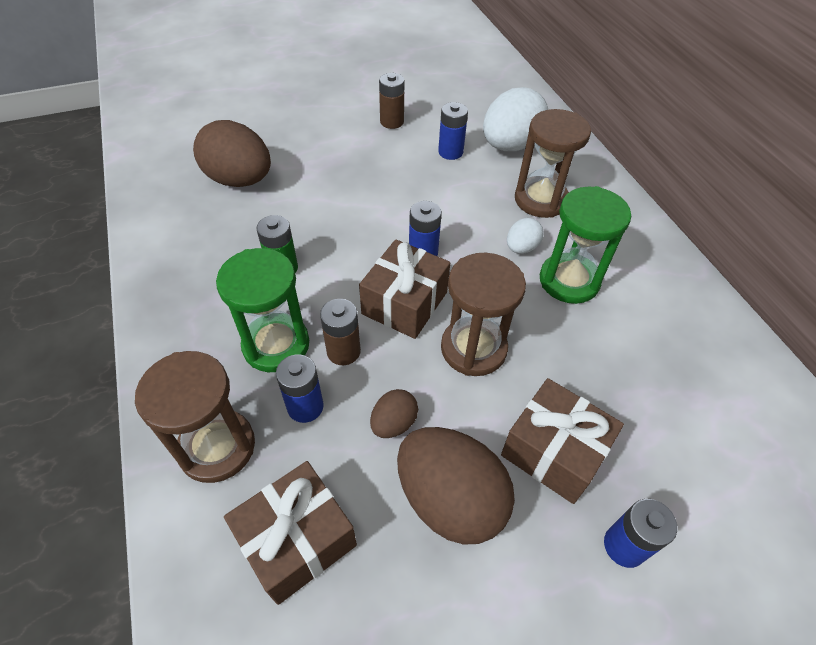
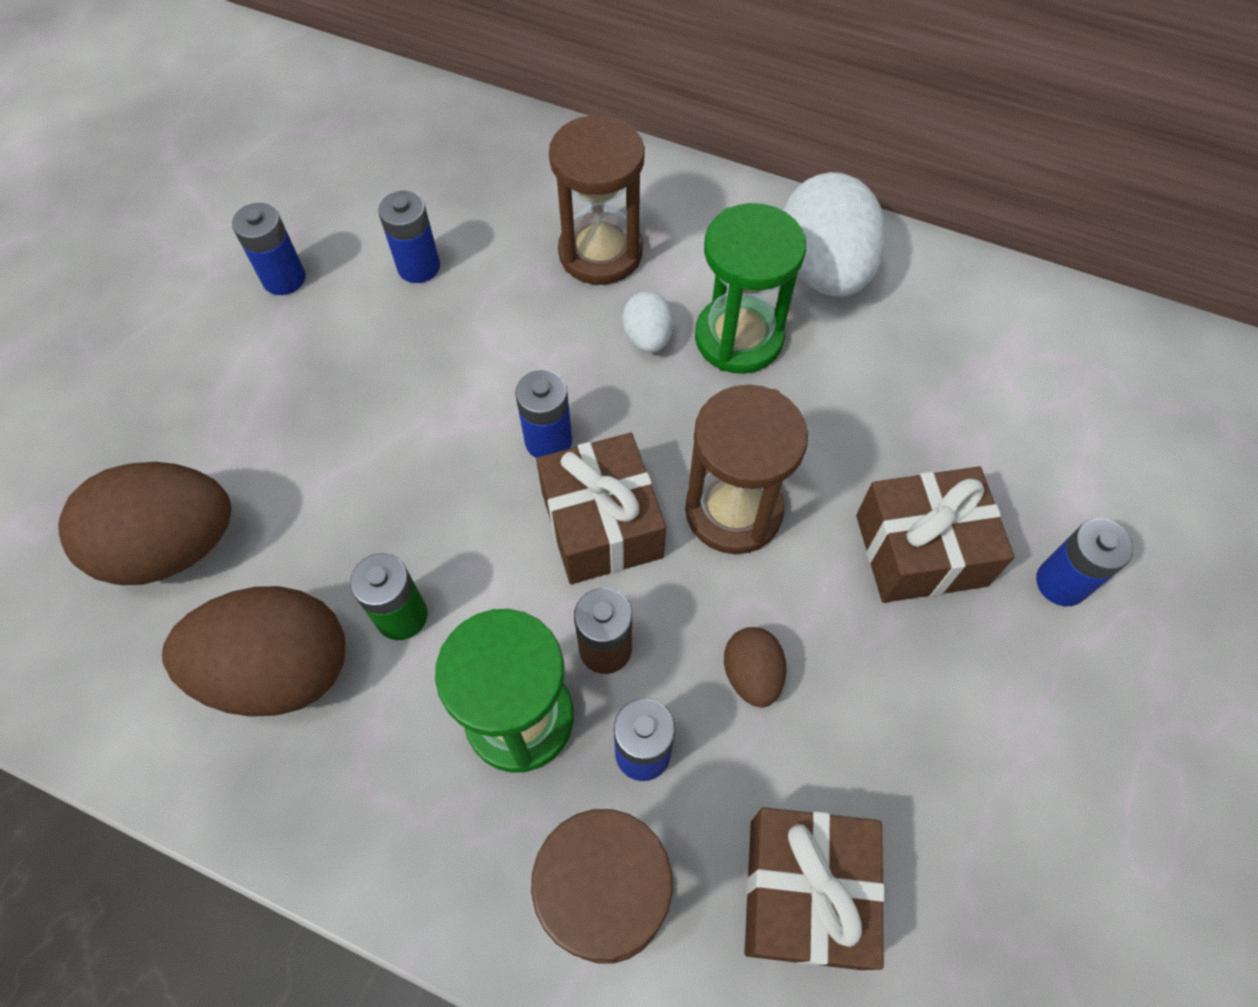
camera: 45 degrees left, 10 degrees up
(392, 122) = (284, 278): brown battery -> blue battery
(450, 499) = (888, 695): brown egg -> brown egg (280, 670)
(510, 146) = (482, 200): white egg -> white egg (823, 270)

